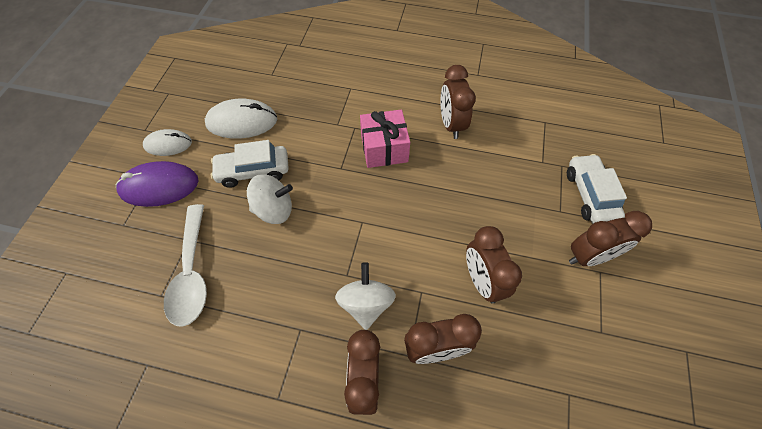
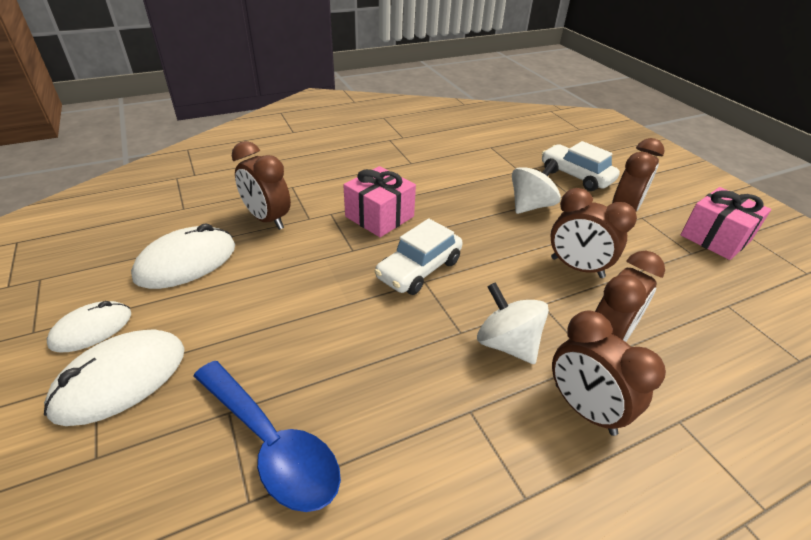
camera: 40 degrees left, 20 degrees down
(159, 186) = (120, 379): purple mouse -> white mouse
(192, 273) = (272, 445): white spoon -> blue spoon
(253, 171) = (250, 298): white car -> white car (419, 269)
(274, 209) = (316, 320): white spinning top -> white spinning top (530, 206)
(451, 124) = (420, 176): brown clock -> brown clock (267, 219)
(647, 335) = (715, 238): none -> pink gift

